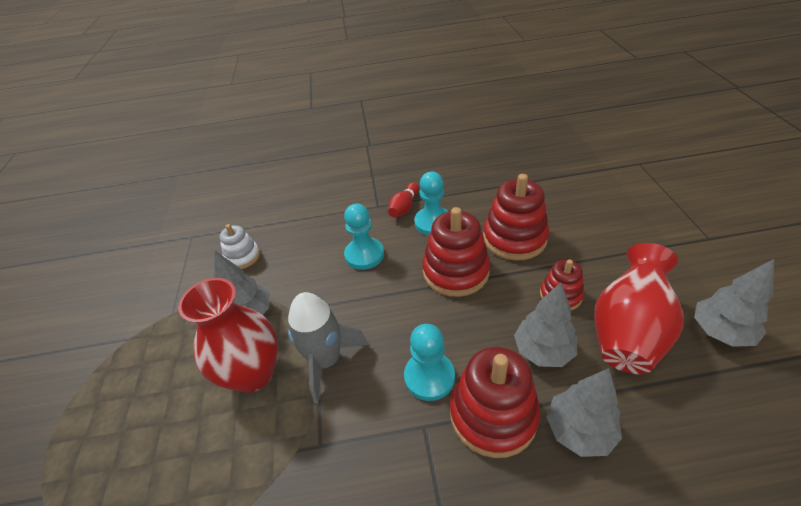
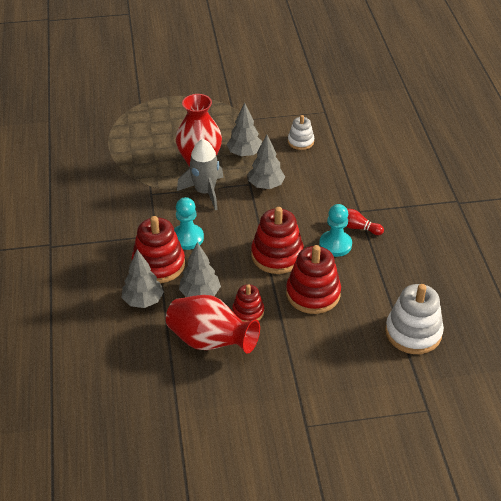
camera: 85 degrees right, 0 degrees up
(364, 255) = (298, 205): turquoise pawn -> none
(548, 170) = (413, 332): none -> white stacking toy
(720, 332) = (205, 394): grey tree -> grey tree (266, 185)

